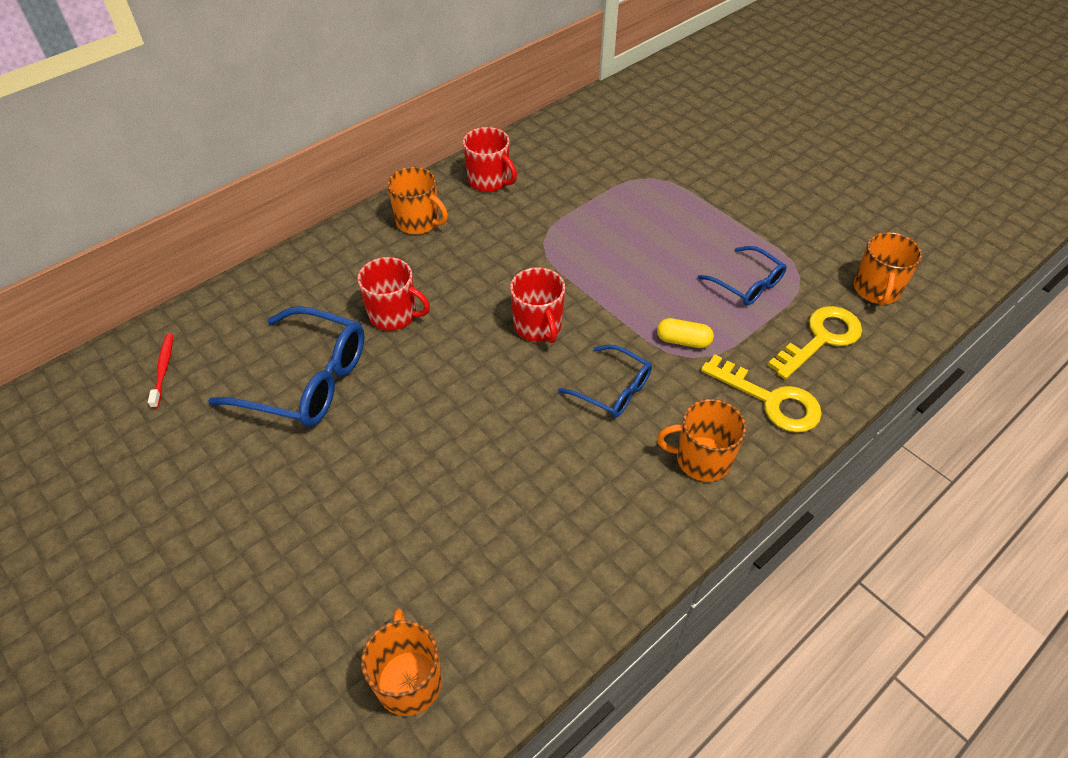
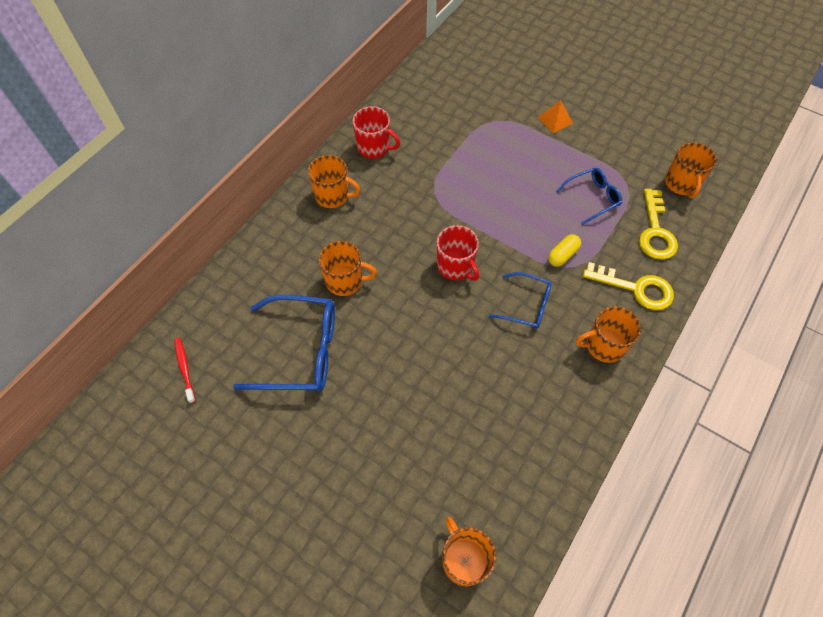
camera: 15 degrees left, 10 degrees up
(394, 315) = (345, 281): red mug -> orange mug
(683, 341) = (562, 255): yellow capsule -> yellow capsule turned 45 degrees counterclockwise
(728, 190) = (555, 120): none -> orange pyramid
(747, 284) = (592, 198): blue glasses -> blue glasses turned 60 degrees counterclockwise
(821, 339) = (655, 232): yellow key -> yellow key turned 150 degrees clockwise

